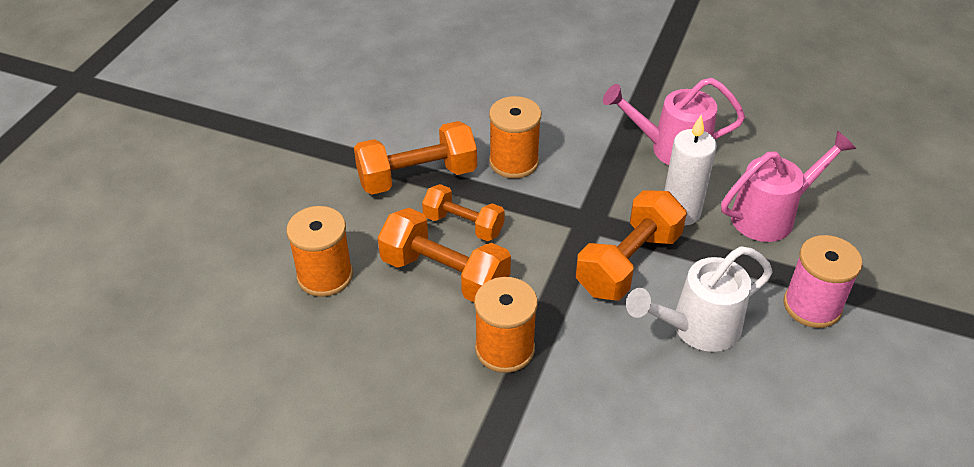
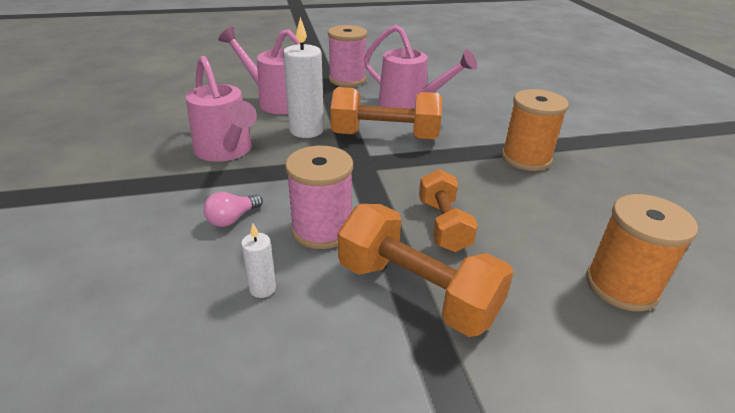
camera: 125 degrees left, 10 degrees down
(445, 275) = (509, 210): orange dumbbell -> none
(480, 118) = (262, 288): none -> white candle
(514, 162) = (322, 229): orange spool -> pink spool
(562, 126) = (232, 219): none -> pink light bulb
(697, 328) = (409, 104): white watering can -> pink watering can

